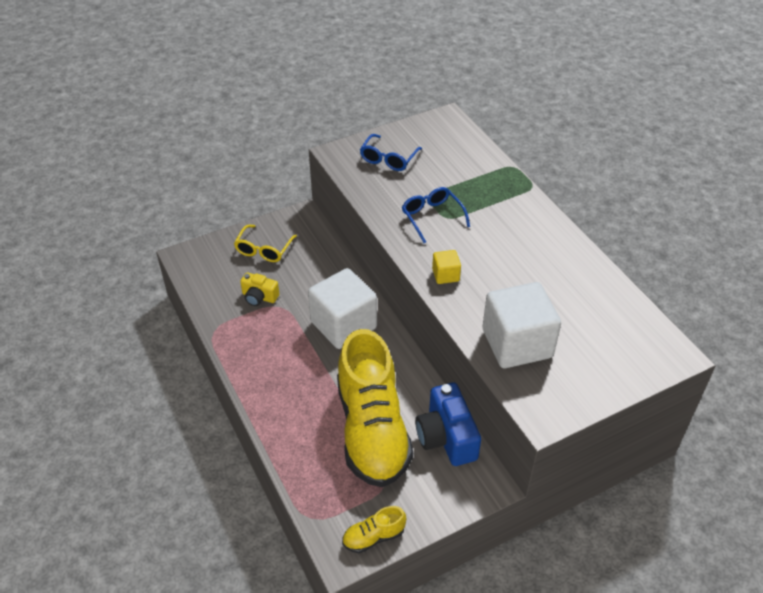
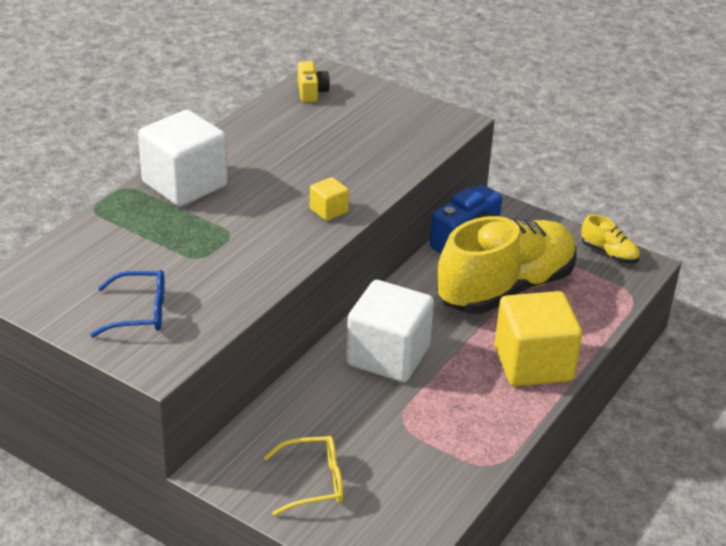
camera: 120 degrees left, 10 degrees down
(259, 297) = (402, 447): yellow camera -> yellow camera (311, 92)
(281, 401) = (533, 364): none -> yellow cube
(432, 217) = (237, 244): blue glasses -> none
(517, 343) = (386, 149): white cube -> white cube (185, 184)

